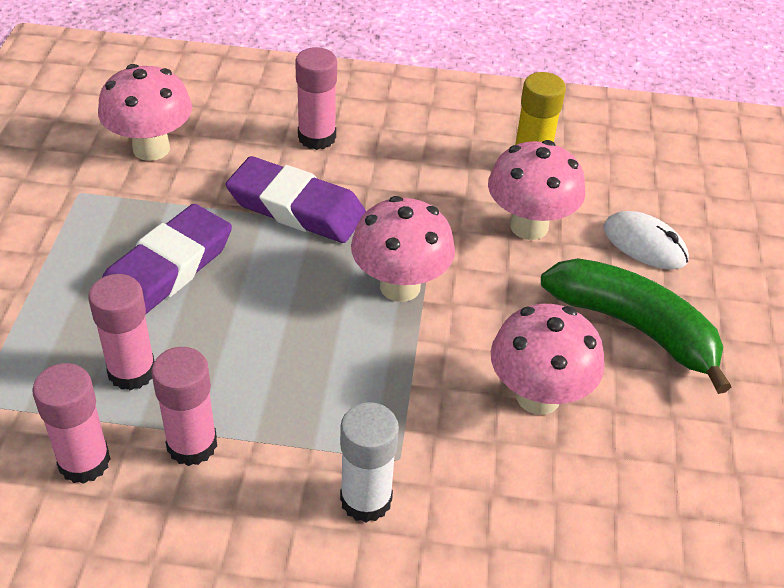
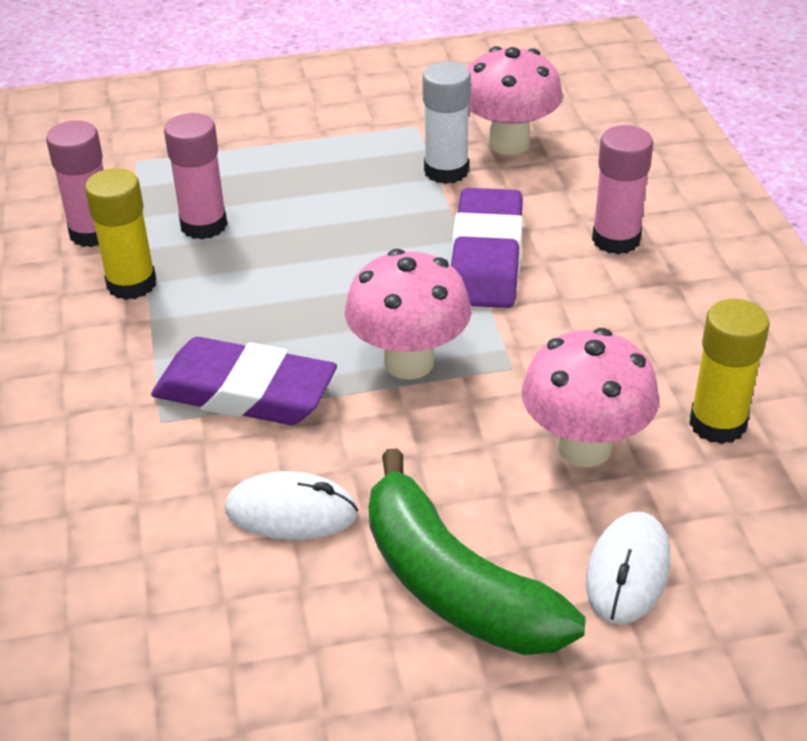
camera: 75 degrees right, 5 degrees down
(167, 270) = (342, 205): purple eraser -> purple eraser (245, 392)
(192, 445) = (131, 284): pink glue stick -> yellow glue stick
(366, 499) = (101, 409): white glue stick -> white glue stick (446, 171)
(538, 396) = (291, 512): pink mushroom -> white mouse
(634, 327) = (454, 585): green banana -> green banana turned 120 degrees clockwise

